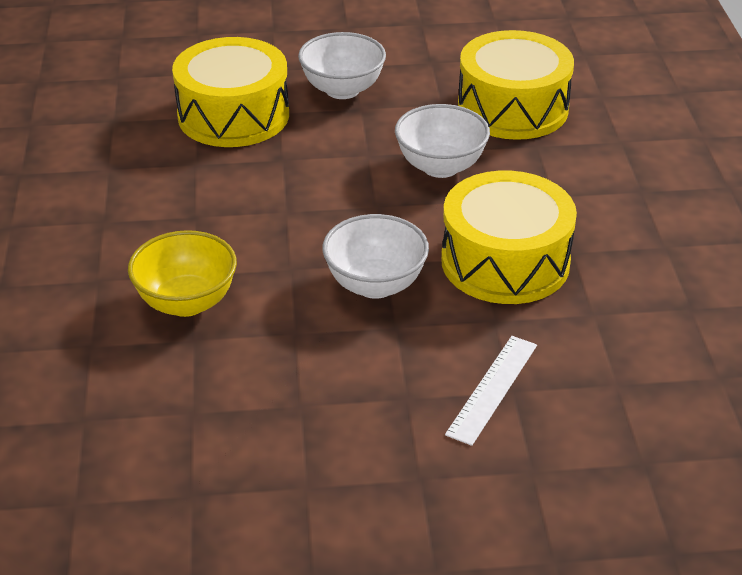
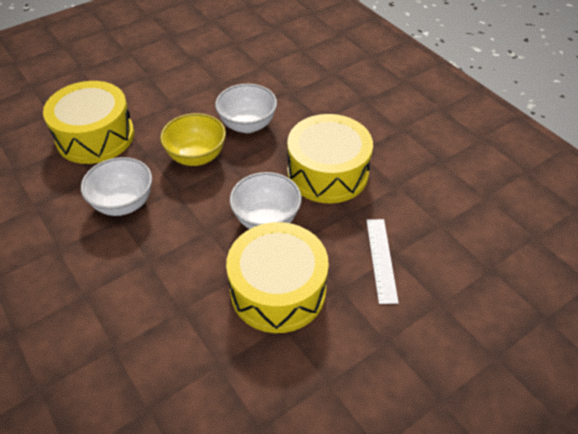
camera: 30 degrees left, 10 degrees up
(187, 302) = (157, 284): yellow bowl -> yellow bowl (196, 156)
(342, 90) = (153, 95): white bowl -> white bowl (123, 203)
(512, 108) = (261, 73): yellow drum -> yellow drum (278, 290)

